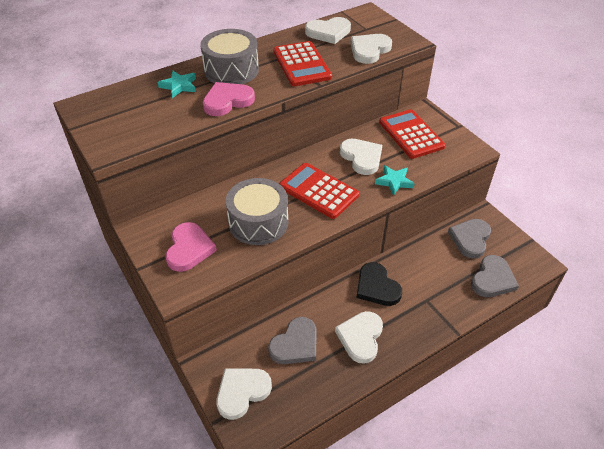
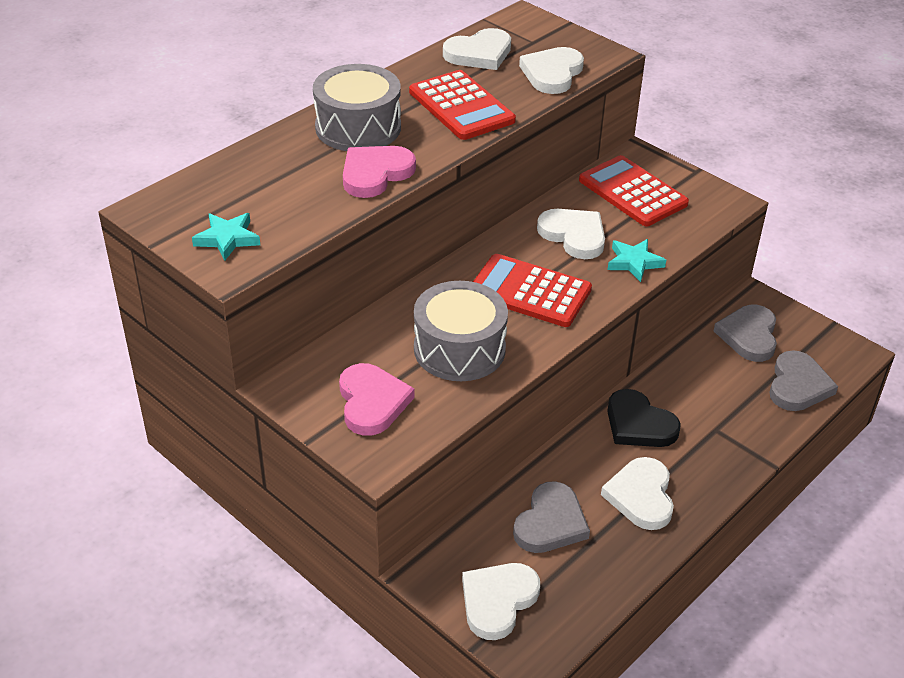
camera: 15 degrees left, 5 degrees down
(179, 86) = (289, 161): turquoise star -> turquoise star (227, 239)

